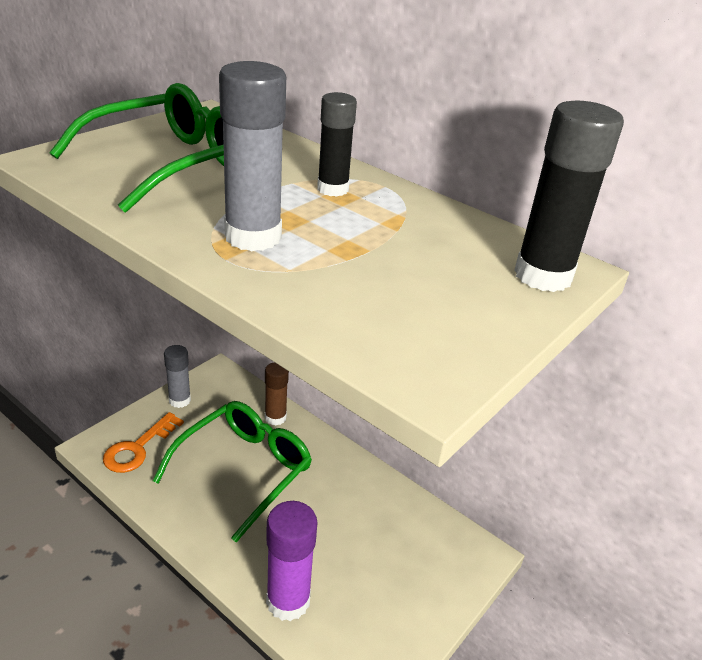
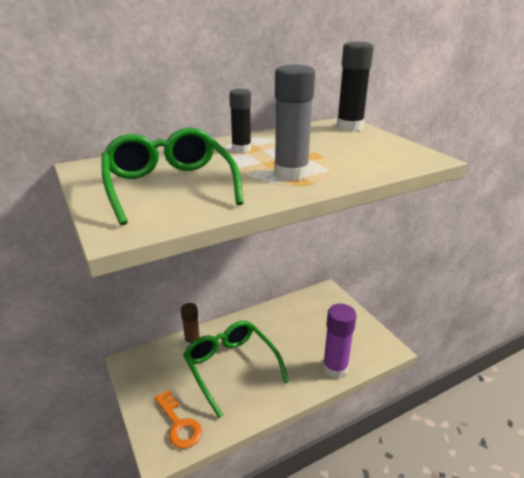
camera: 65 degrees left, 5 degrees down
(179, 400) = (142, 390): grey glue stick -> none

